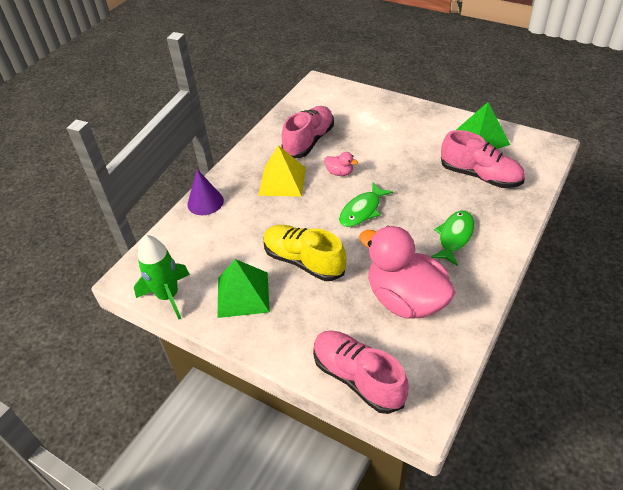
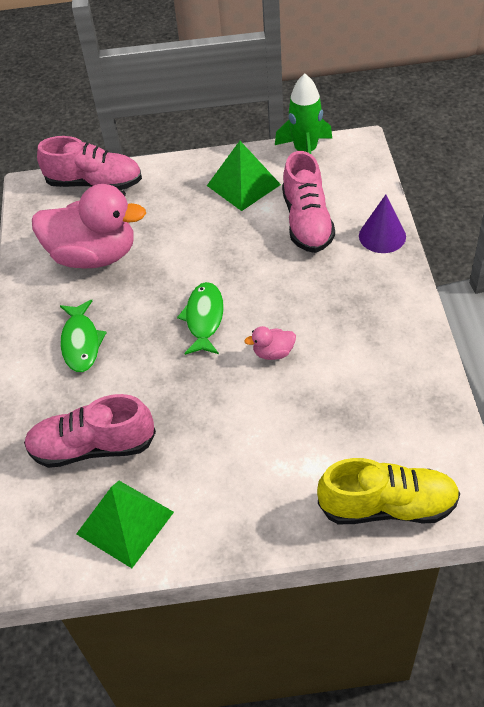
camera: 145 degrees right, 5 degrees up
(282, 181) = (329, 304): yellow pyramid -> none
(303, 261) = (217, 237): yellow shoe -> yellow shoe (388, 506)
(309, 141) = (358, 378): pink shoe -> pink shoe (307, 222)

